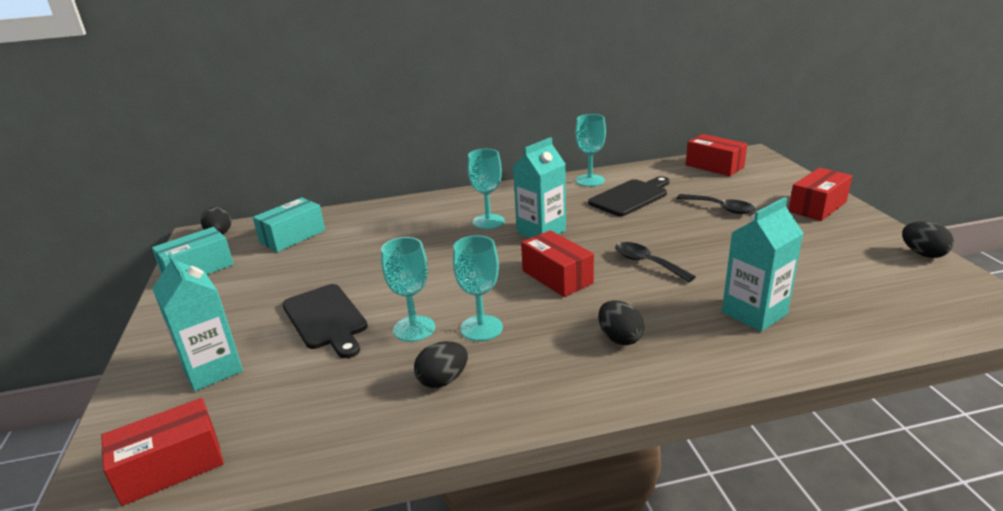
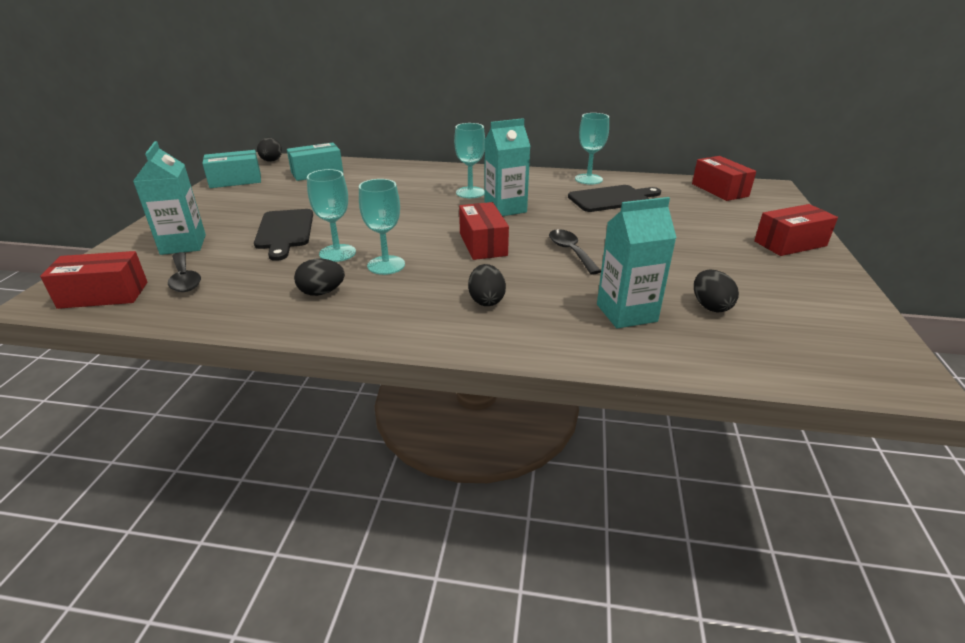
camera: 20 degrees right, 5 degrees up
(720, 208) = (687, 224): black spoon -> black spoon (185, 279)
(923, 254) = (862, 308): black egg -> black egg (710, 306)

